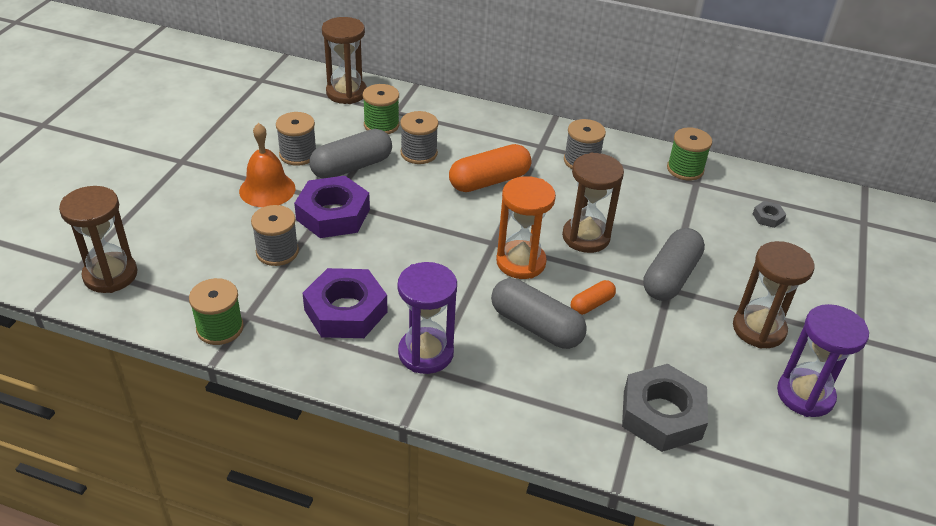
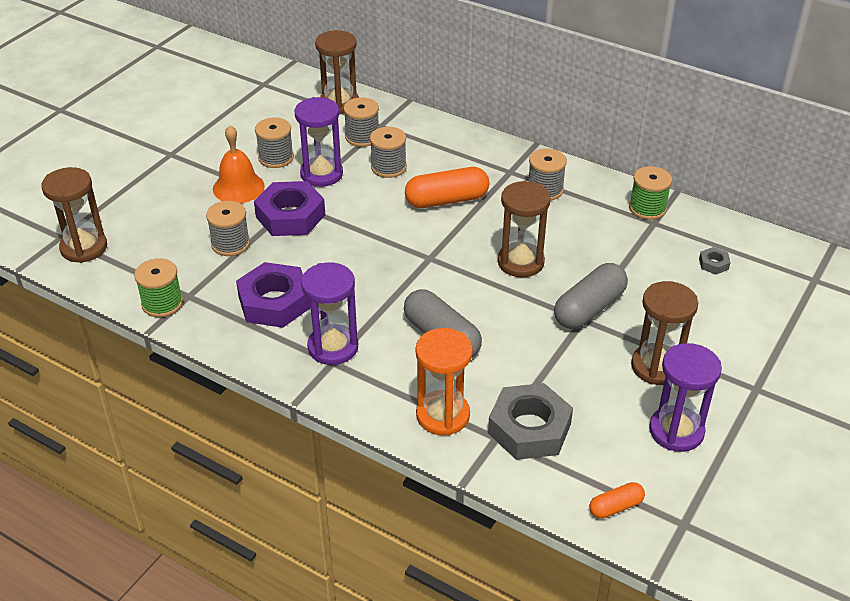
camera: 15 degrees right, 0 degrees up
(352, 167) = (321, 174): grey capsule -> purple hourglass
(381, 125) = (362, 137): green spool -> grey spool
(521, 262) = (449, 278): orange hourglass -> orange hourglass (443, 415)
(591, 304) = (502, 324): orange capsule -> orange capsule (615, 507)

